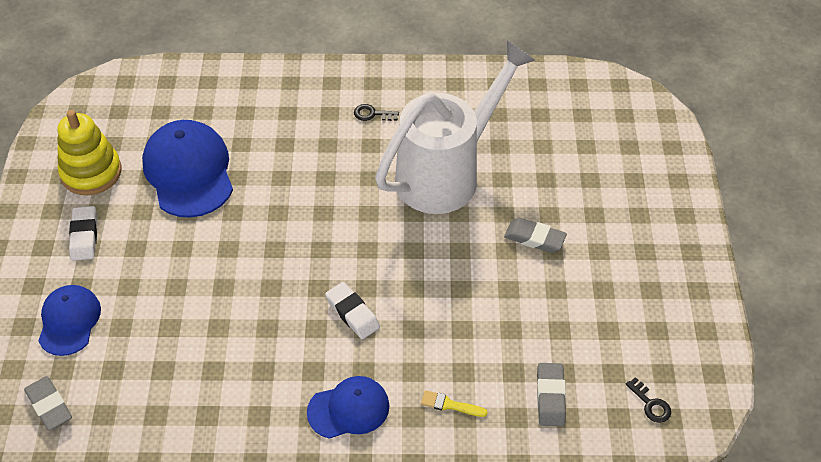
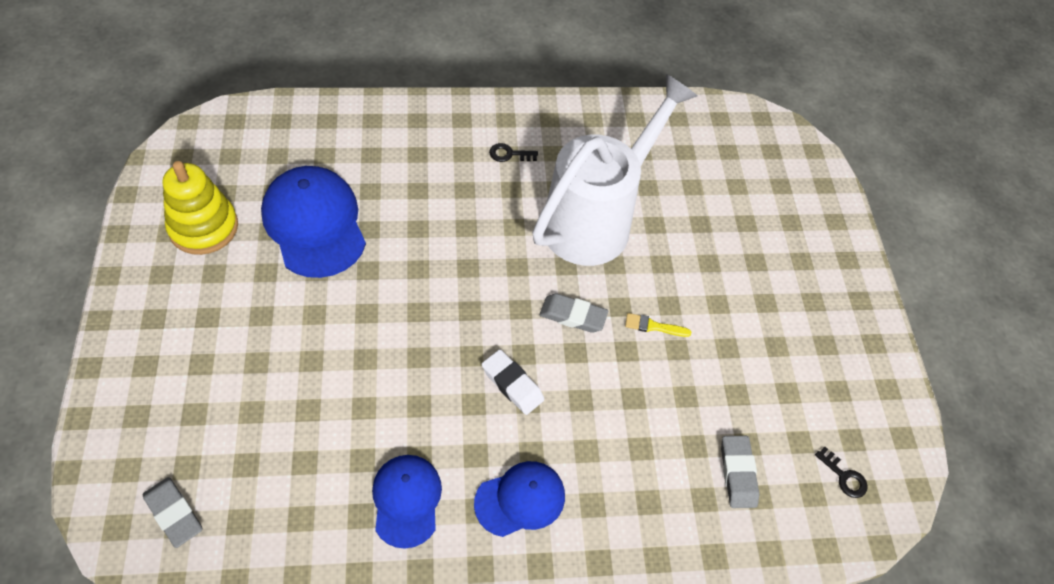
camera: 10 degrees left, 5 degrees up
(69, 321) = (190, 407): blue cap -> blue cap (406, 500)
(84, 236) = (201, 303): white eraser -> none
(450, 405) = (631, 488): yellow brush -> yellow brush (653, 326)
(534, 238) = (697, 290): grey eraser -> grey eraser (573, 316)

